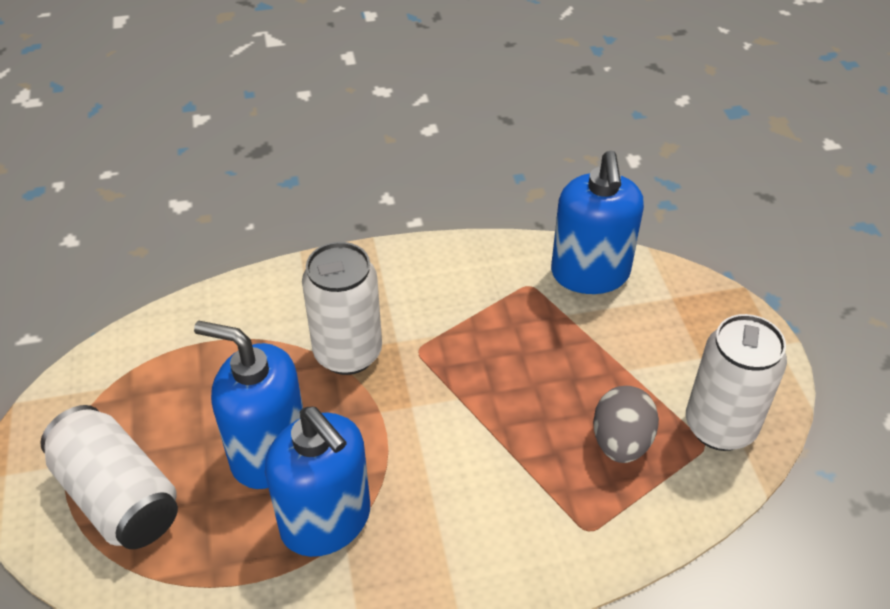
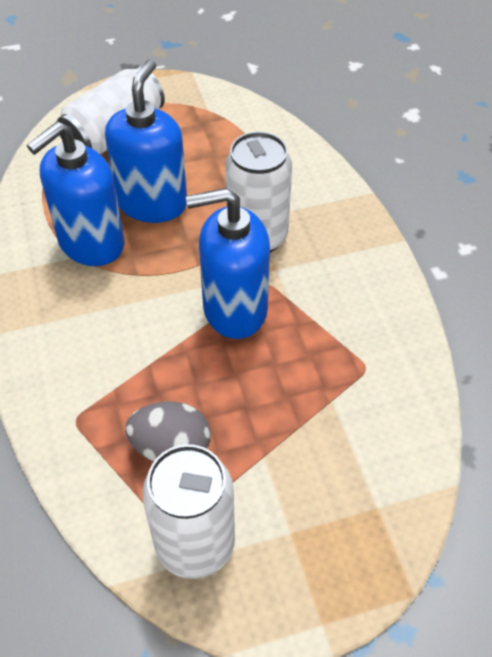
camera: 85 degrees right, 5 degrees up
(590, 274) = (395, 423): blue soap dispenser -> blue soap dispenser (234, 309)

